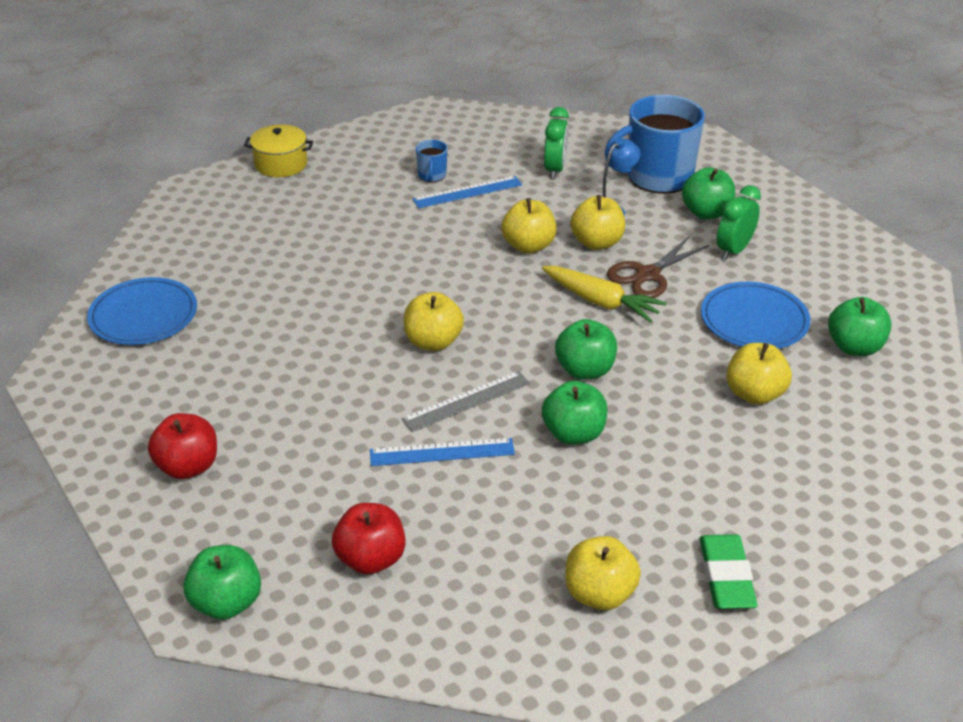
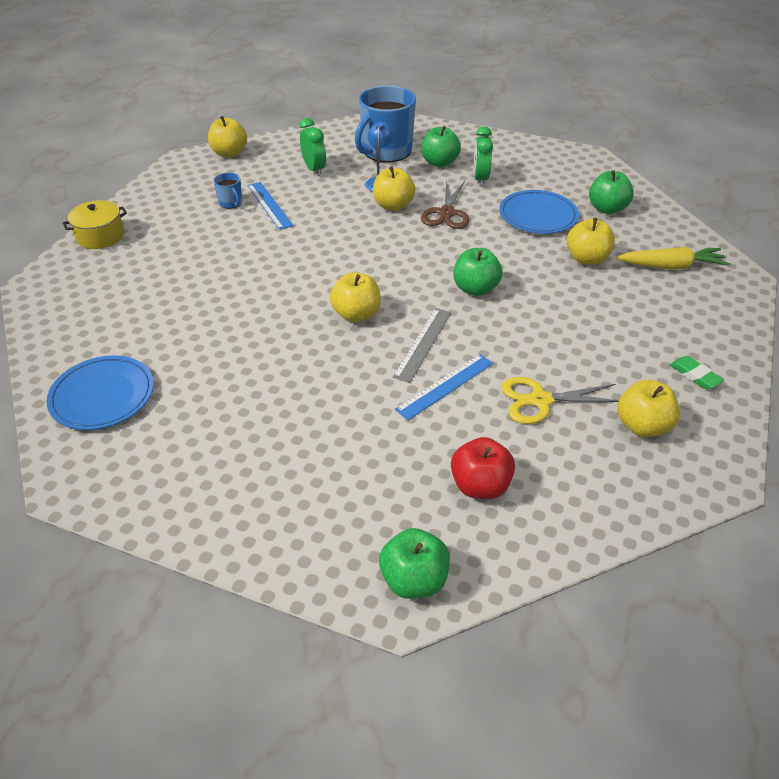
camera: 35 degrees left, 5 degrees up
(188, 467) = (269, 494): red apple -> none
(467, 192) = (269, 205): blue ruler -> blue ruler turned 60 degrees counterclockwise
(520, 514) = (540, 400): none -> yellow scissors
(528, 246) = (351, 224): yellow apple -> yellow apple (229, 153)
(573, 434) = (514, 332): green apple -> none
(601, 302) = (437, 241): yellow carrot -> yellow carrot (671, 266)
(726, 577) = (695, 375): green eraser -> green eraser, size x0.65

